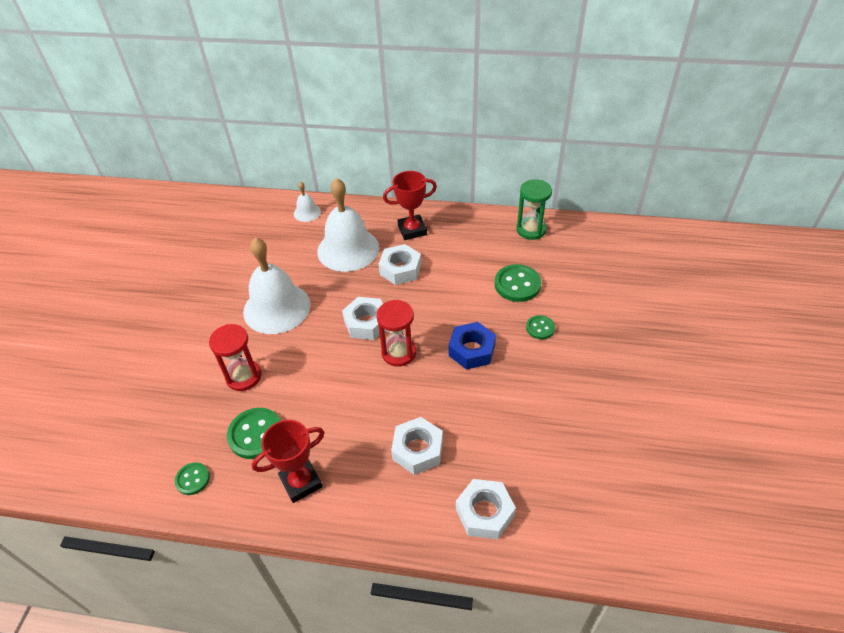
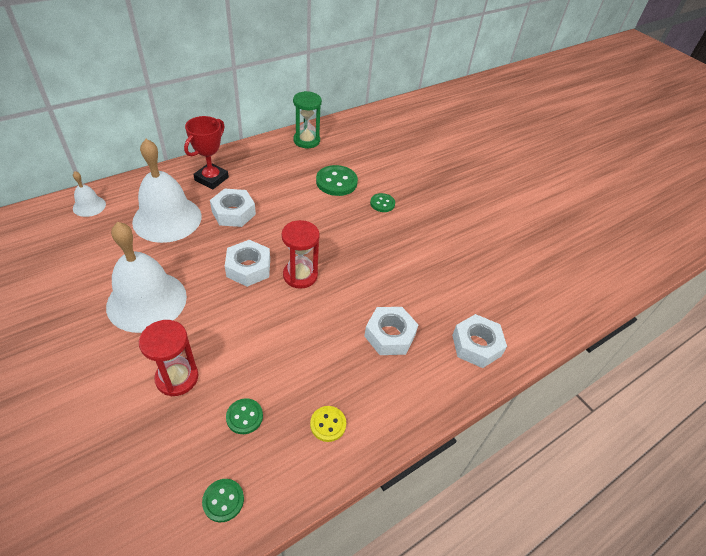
camera: 50 degrees left, 0 degrees up
(256, 434) = (244, 417): green button -> green button, size x0.58
(301, 482) = (328, 424): red trophy -> yellow button
(472, 350) = (352, 243): blue nut -> none

